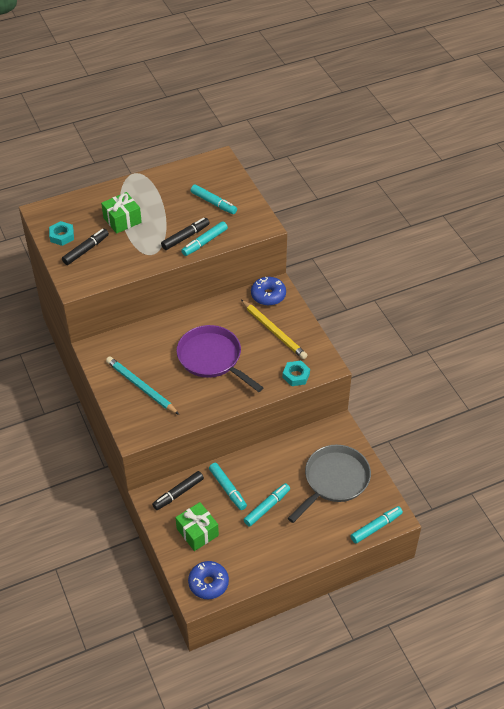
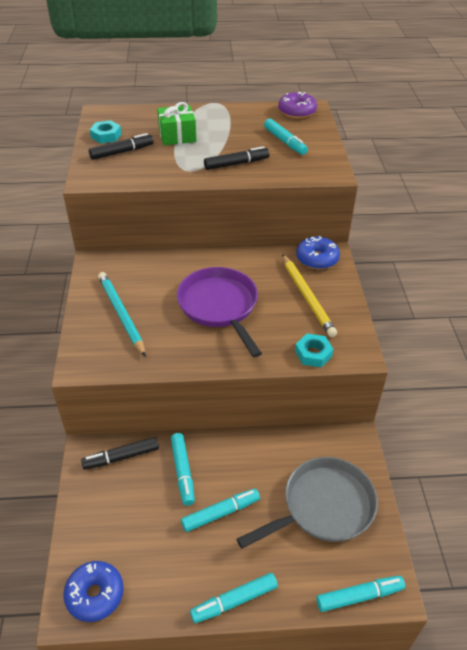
camera: 20 degrees right, 5 degrees down
(197, 532) = (118, 515): green gift -> none
(204, 242) = (255, 173): turquoise marker -> turquoise marker (234, 601)
(209, 166) = (297, 112): none -> purple donut

